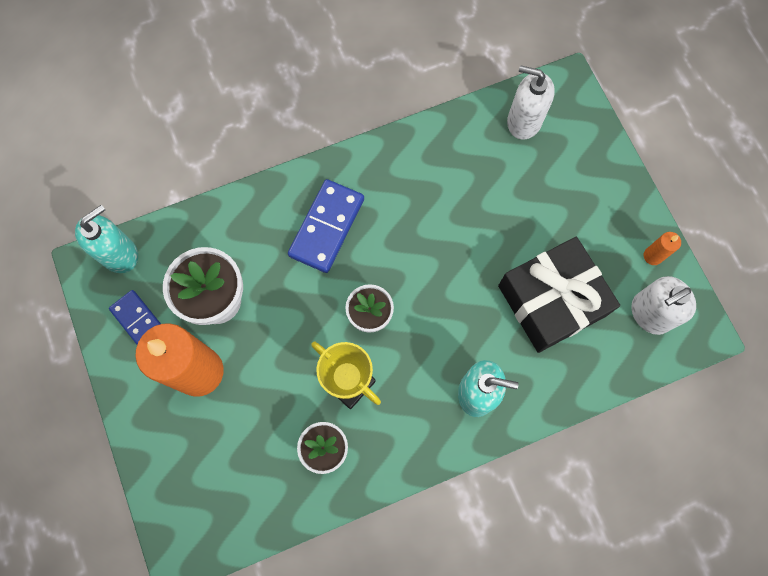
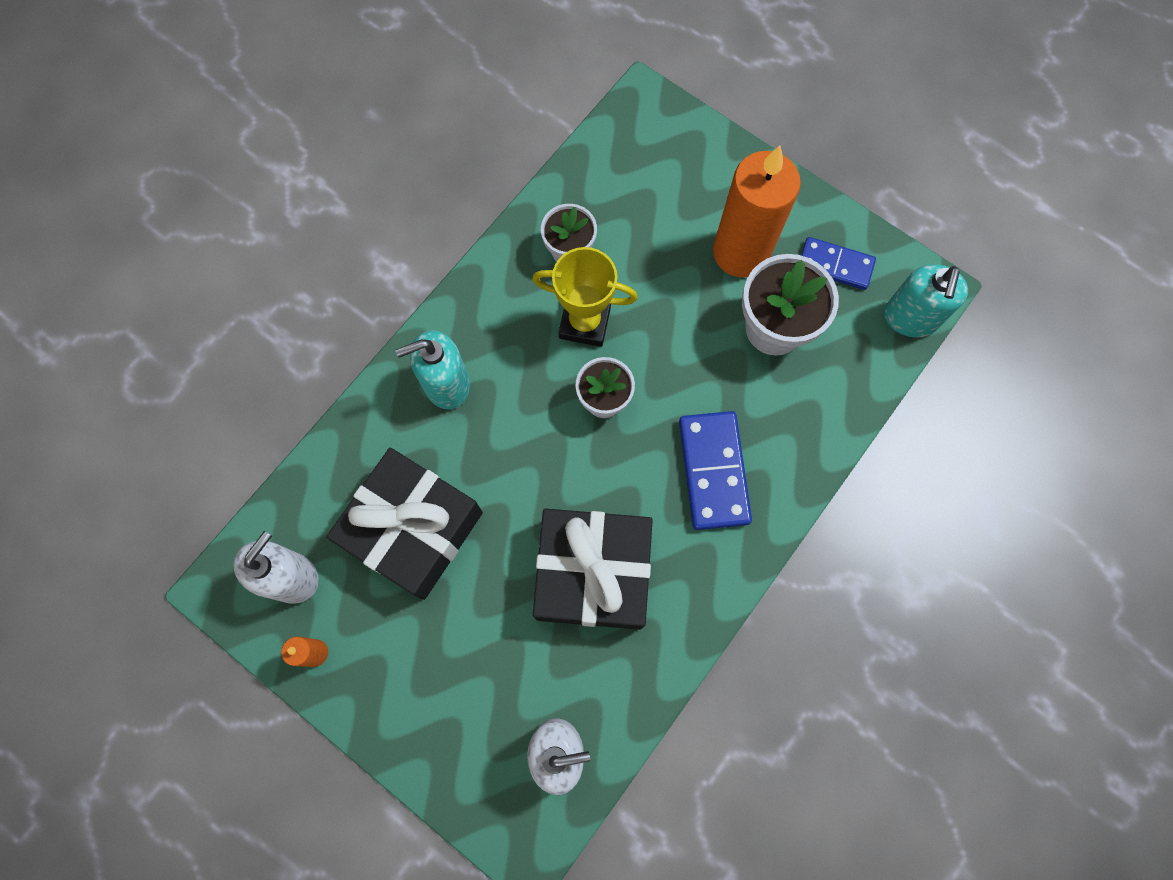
camera: 150 degrees right, 0 degrees up
(445, 208) = (593, 573): none -> black gift

